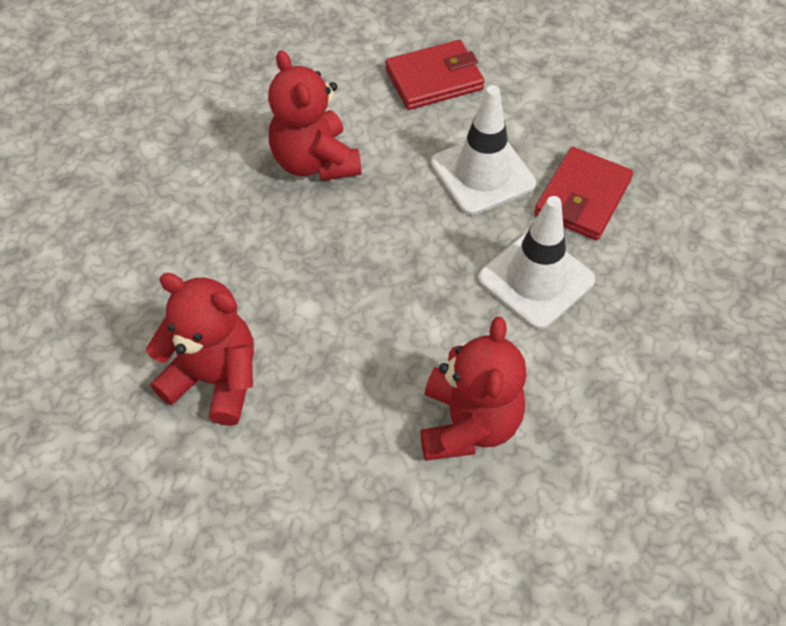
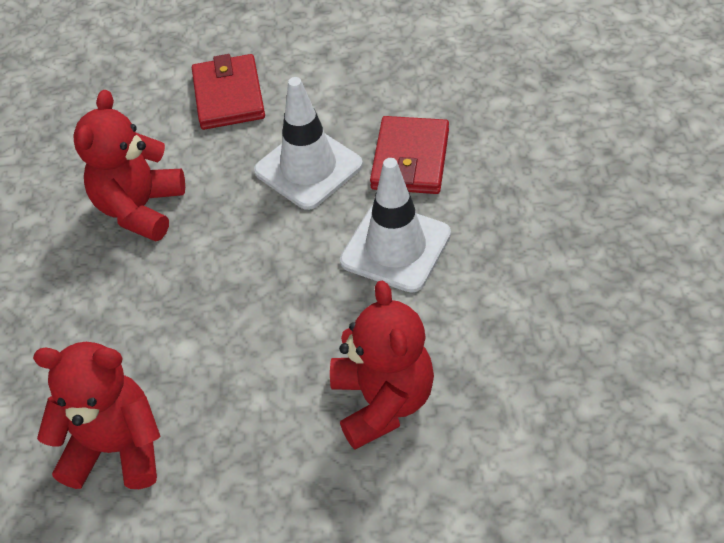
camera: 15 degrees left, 5 degrees down
(315, 162) = (140, 208): red teddy bear -> red teddy bear turned 60 degrees clockwise
(434, 79) = (228, 96): red wallet -> red wallet turned 60 degrees counterclockwise

